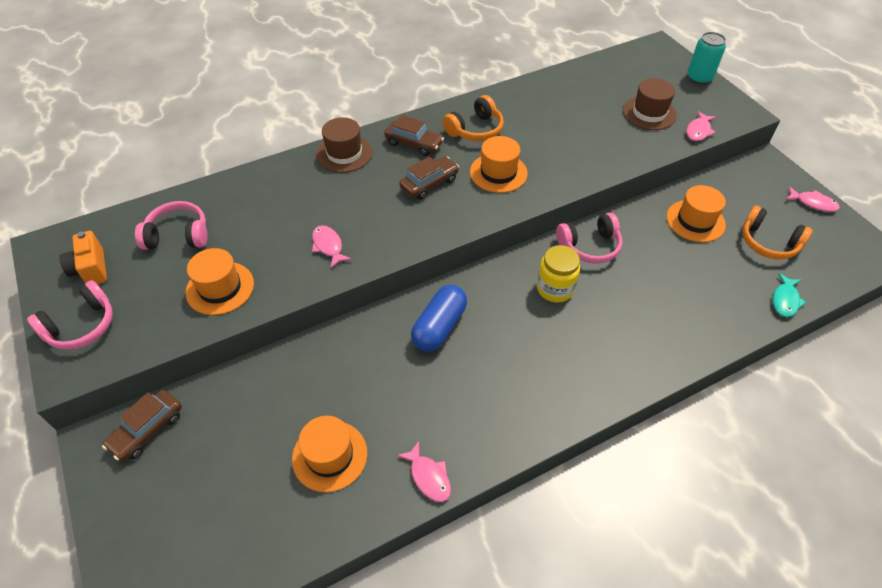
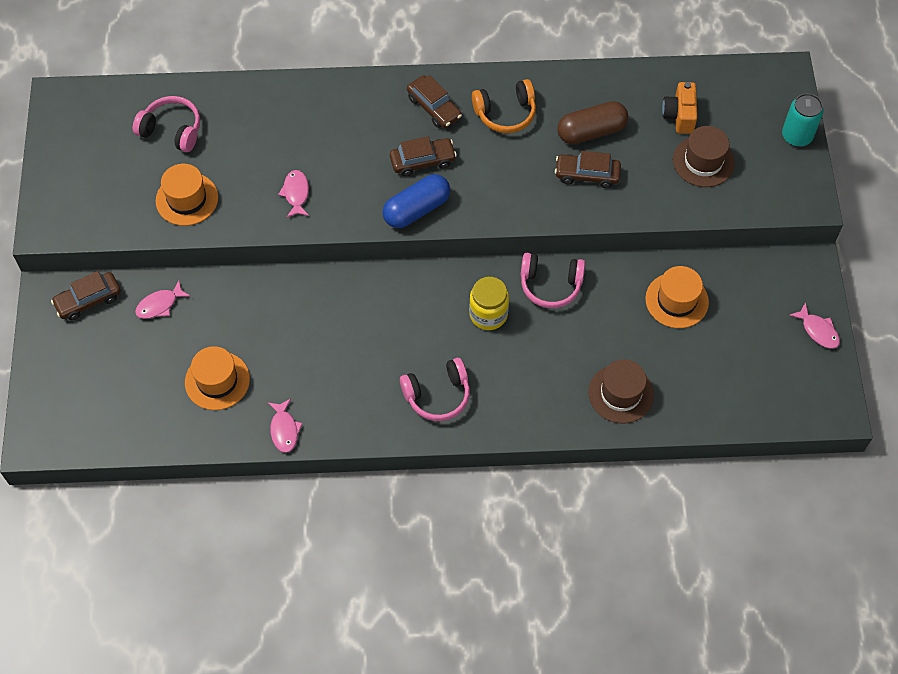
camera: 25 degrees right, 10 degrees up
(81, 326) = (65, 191): pink headphones -> pink headphones (437, 395)
(91, 269) = (89, 137): orange camera -> orange camera (679, 116)
(344, 153) = (360, 94): brown hat -> brown hat (621, 393)
(439, 327) = (362, 308): blue capsule -> blue capsule (416, 209)
(498, 173) = (497, 174): orange hat -> none
(551, 121) = (591, 131): none -> brown capsule
(570, 149) = (587, 175): none -> brown car
(698, 131) = (739, 204): pink fish -> pink fish (159, 305)
(768, 242) = (732, 353): orange headphones -> none
(785, 300) = (698, 415): turquoise fish -> none

